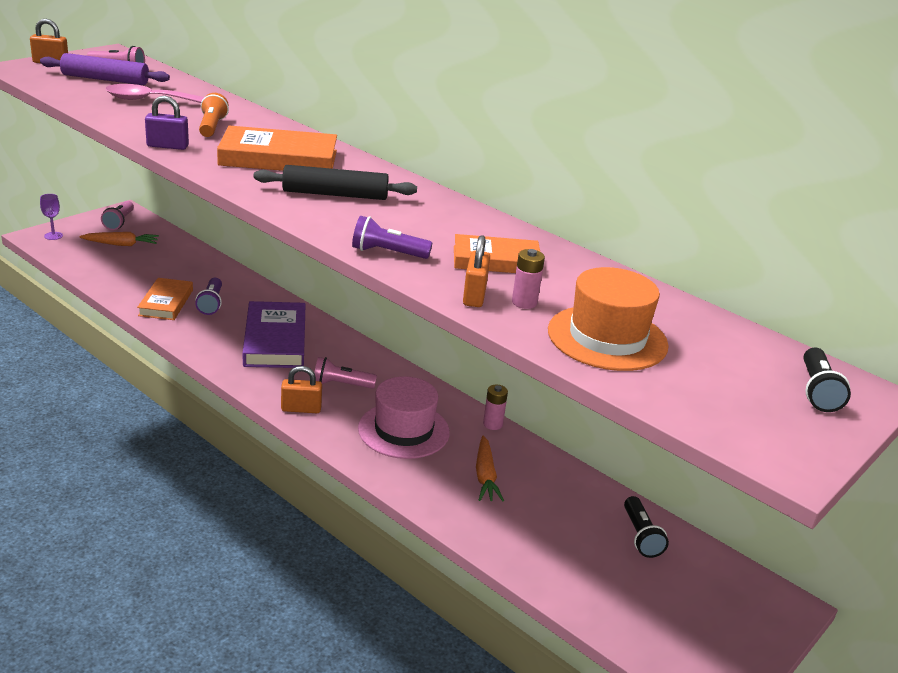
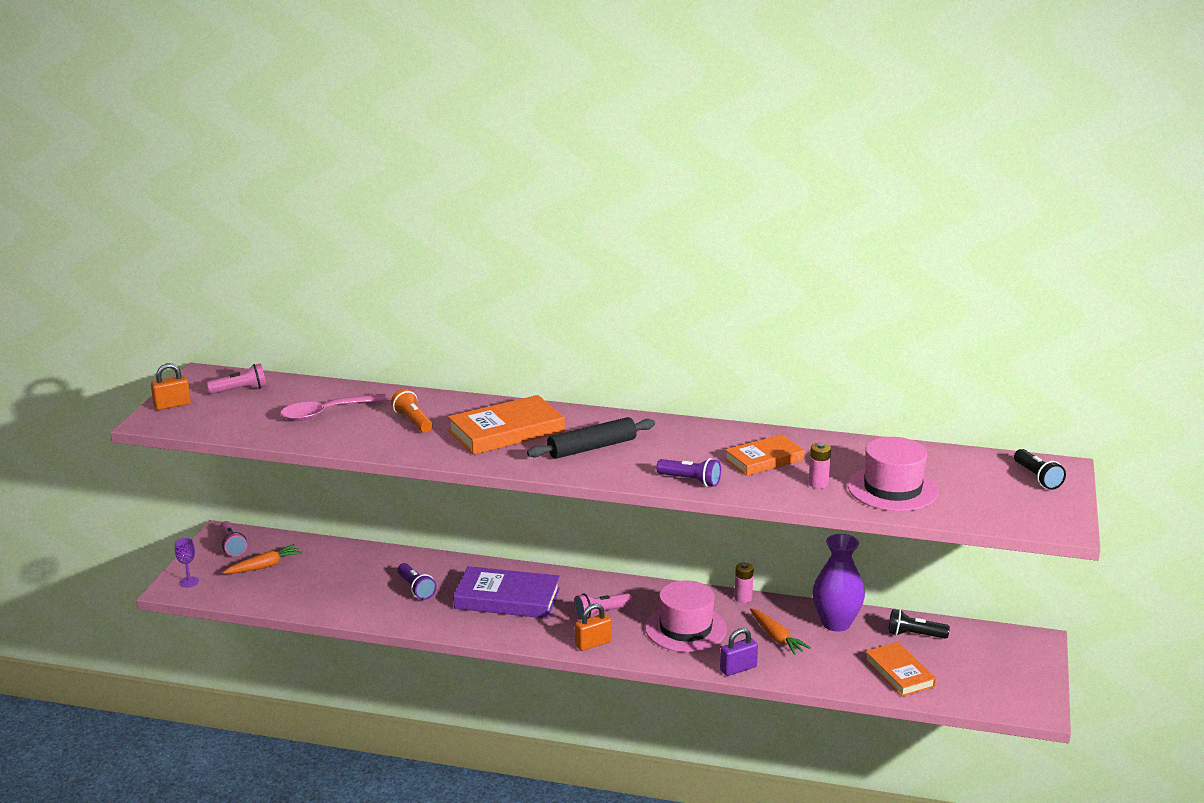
camera: 25 degrees left, 5 degrees down
(105, 79) = (250, 406): purple rolling pin -> none
(166, 303) = (376, 603): orange book -> orange book (899, 673)
(167, 146) = (409, 452): purple padlock -> purple padlock (738, 669)
(275, 340) = (507, 599): purple book -> purple book turned 45 degrees counterclockwise
(387, 253) = (690, 481): purple flashlight -> purple flashlight turned 135 degrees counterclockwise
(474, 296) = (783, 491): orange padlock -> none
(564, 487) = (836, 623): none -> purple vase
(607, 338) = (892, 489): orange hat -> pink hat
(640, 536) = (914, 635): black flashlight -> black flashlight turned 135 degrees clockwise

